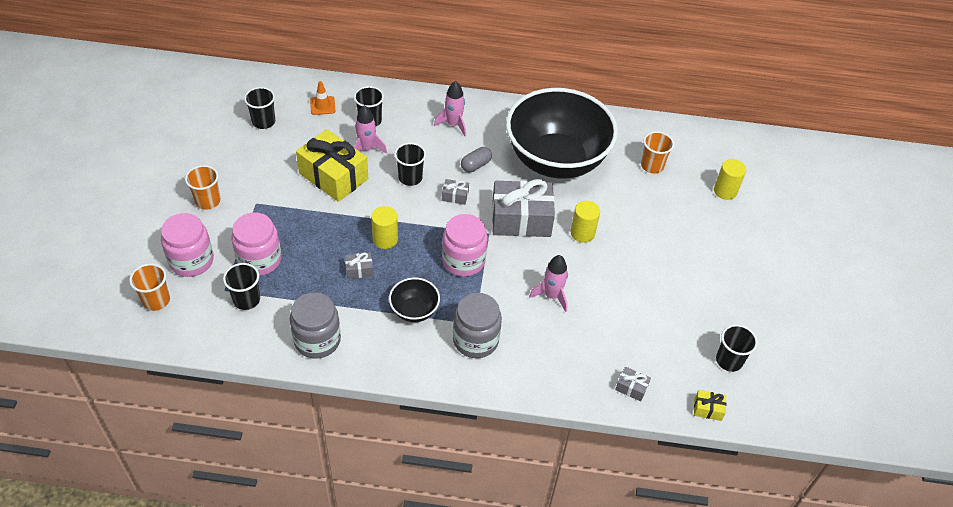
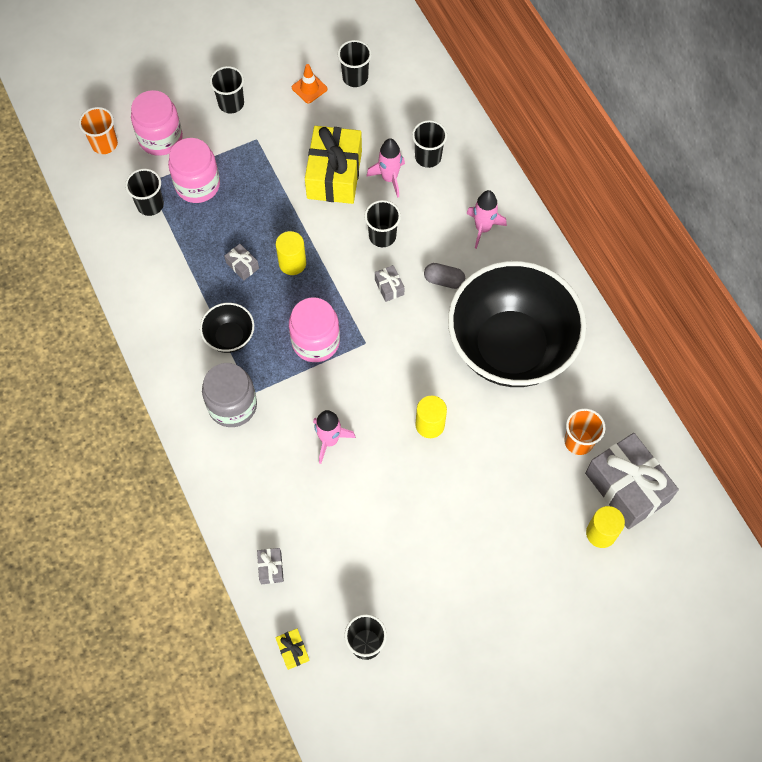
camera: 60 degrees right, 15 degrees up
(208, 201) = (231, 103): orange cup -> black cup
(317, 340) = (146, 283): grey jar -> none
(322, 105) = (414, 107): orange traffic cone -> orange traffic cone (309, 88)
(521, 219) = (404, 360): grey gift -> grey gift (627, 487)

